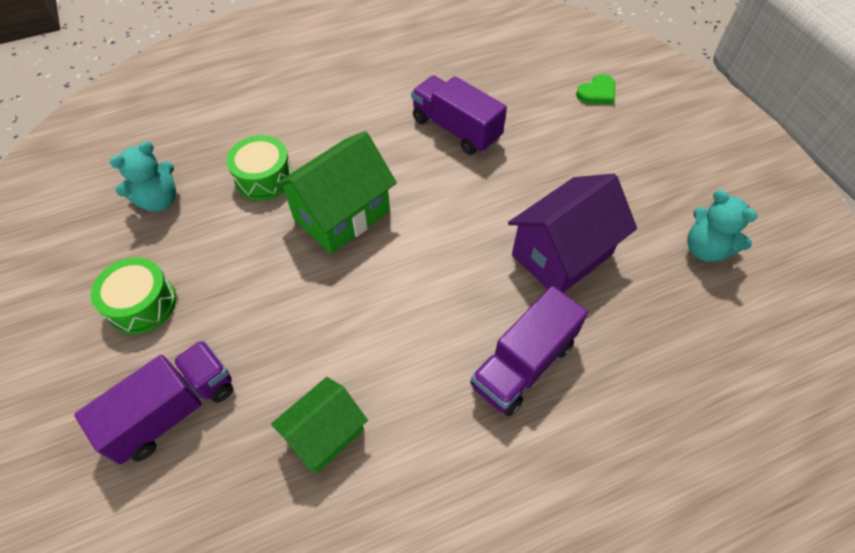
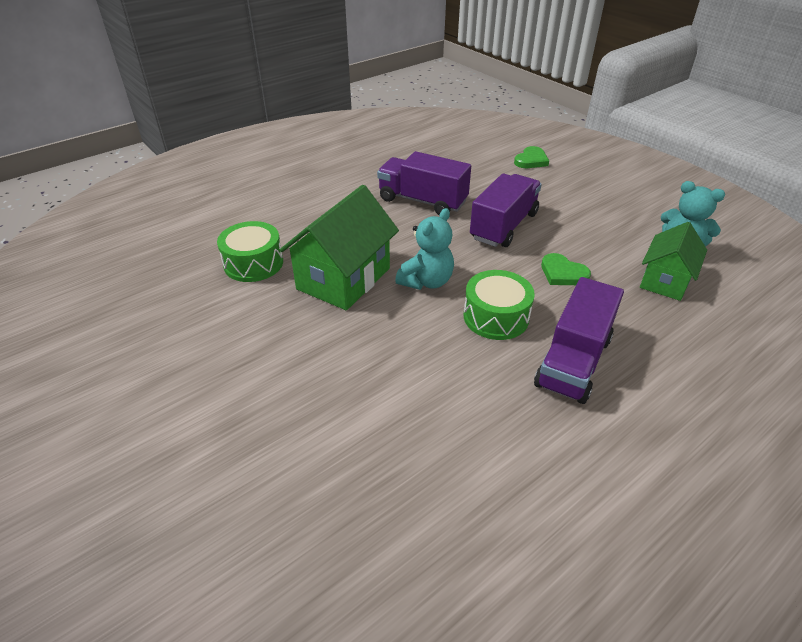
camera: 15 degrees left, 15 degrees down
(142, 304) = (158, 389): green drum -> green drum (496, 317)
(159, 201) = (147, 299): turquoise teddy bear -> turquoise teddy bear (426, 281)
(174, 410) = (229, 479): purple truck -> purple truck (504, 226)
(325, 434) = (407, 463): green house -> green house (665, 281)
(561, 255) = (562, 273): purple house -> green heart

